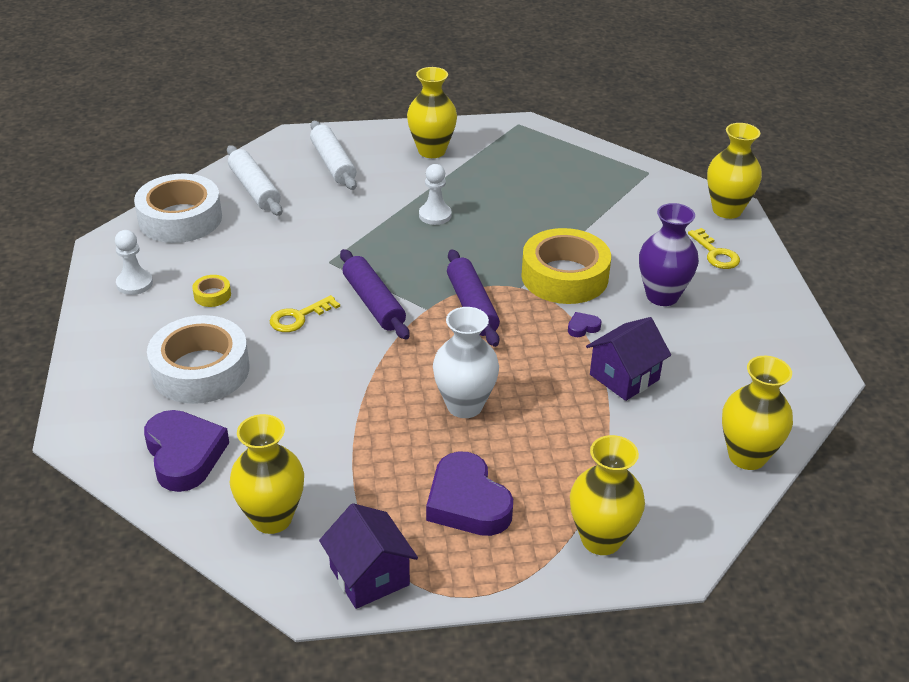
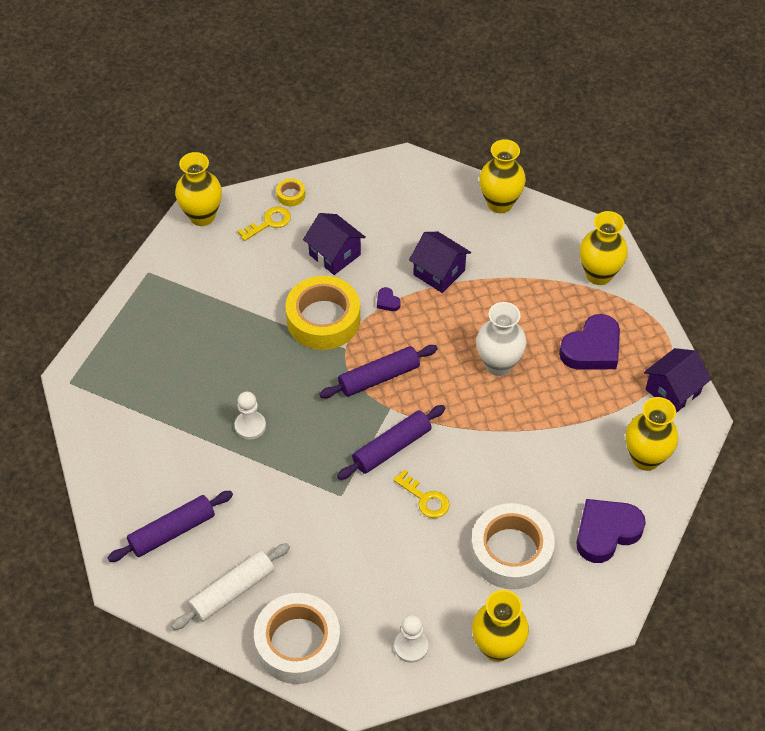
camera: 100 degrees left, 15 degrees up
(212, 295) = (412, 575): yellow tape -> yellow tape (291, 195)
(333, 164) = (172, 531): white rolling pin -> purple rolling pin
(432, 151) = (134, 448): yellow vase -> yellow vase (497, 647)
(662, 296) = (334, 255): purple vase -> purple house

